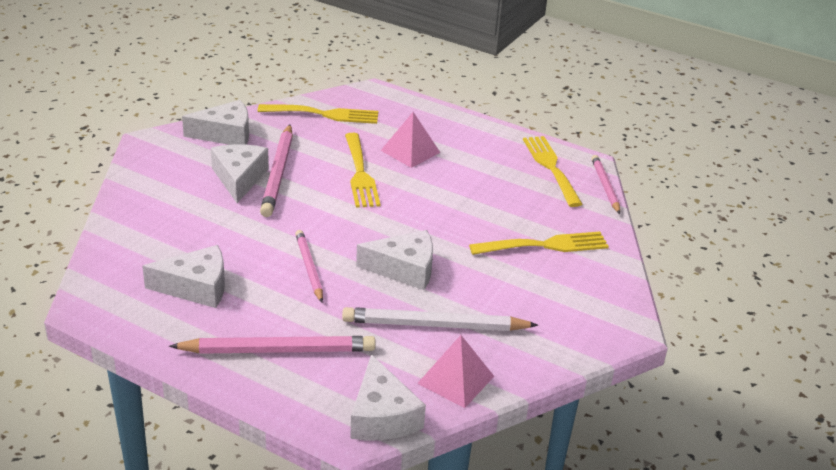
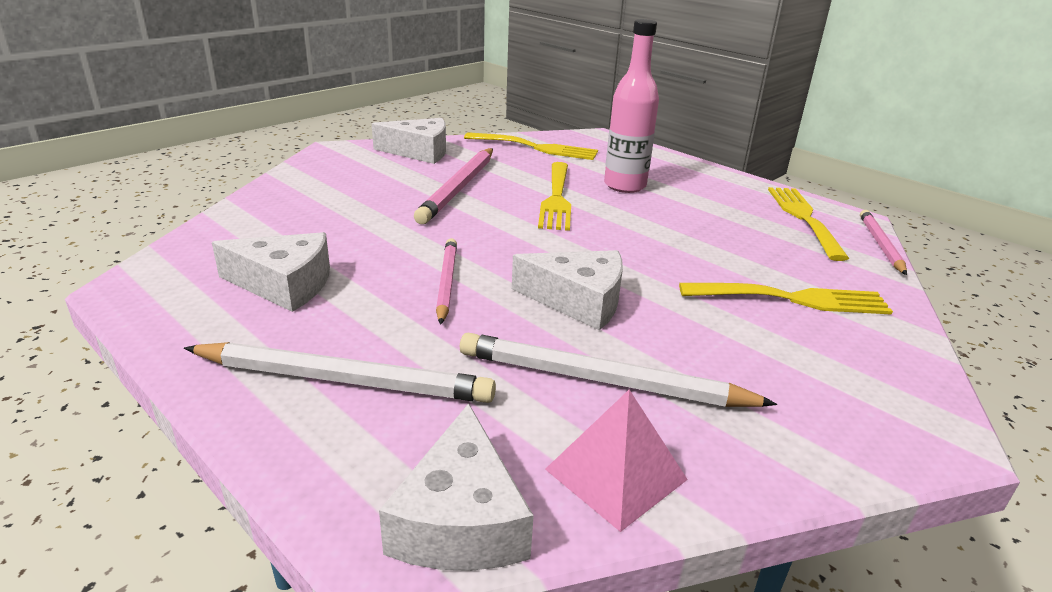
camera: 15 degrees right, 5 degrees down
(239, 178) = (411, 187): white cheese -> none
(279, 350) = (344, 380): pink pencil -> white pencil
(410, 151) = (625, 186): pink pyramid -> pink bottle

